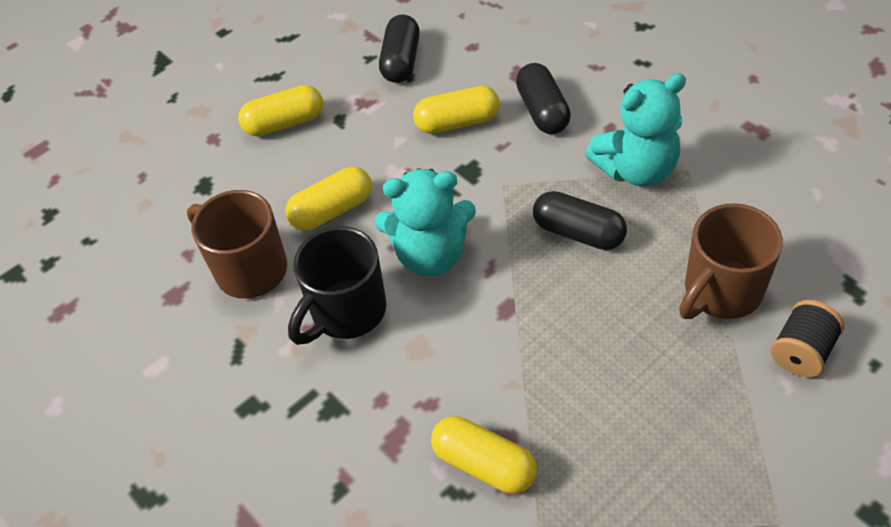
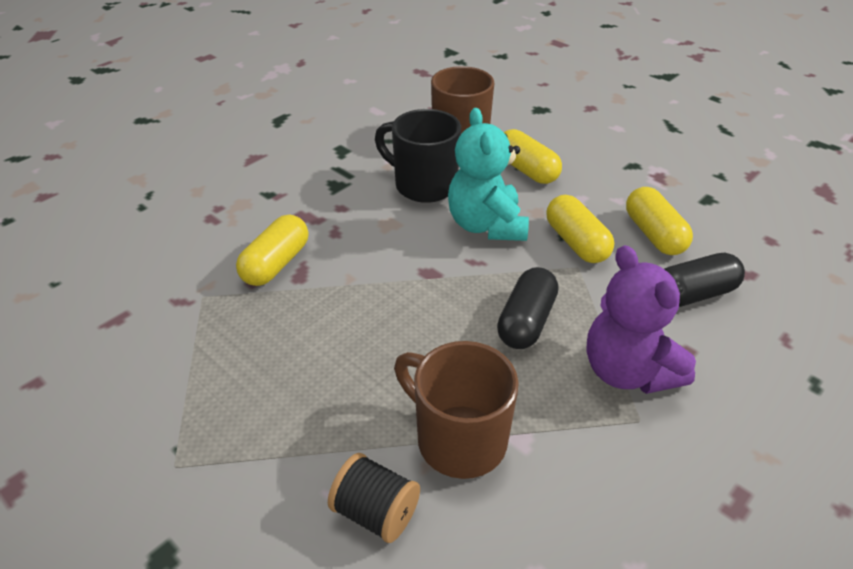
camera: 80 degrees right, 10 degrees down
(284, 123) = (618, 138): yellow capsule -> yellow capsule (576, 242)
(401, 61) = (725, 194): black capsule -> none
(636, 169) = (627, 371): turquoise teddy bear -> purple teddy bear

